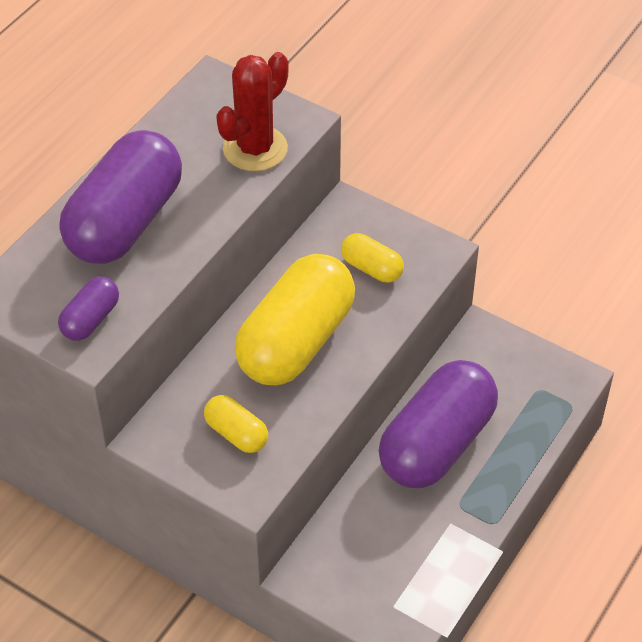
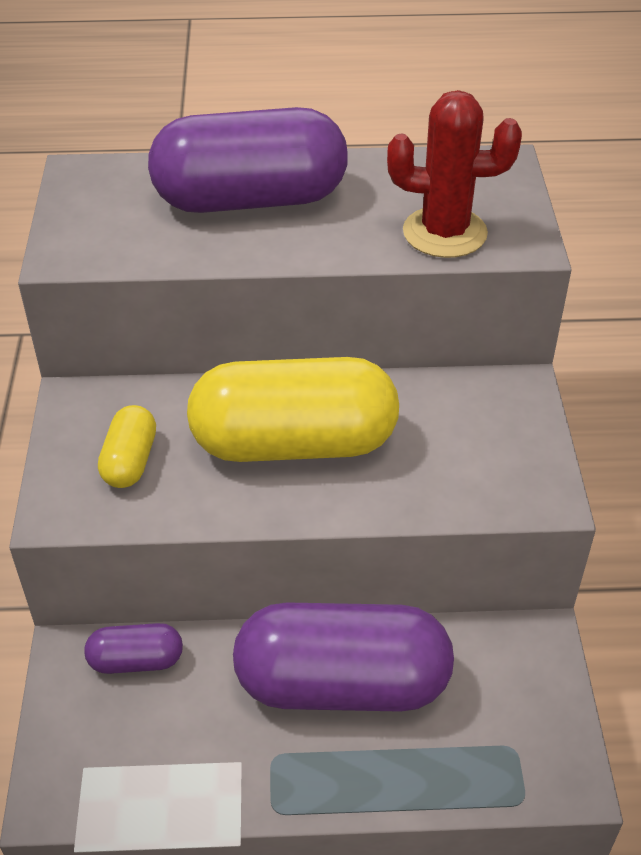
camera: 55 degrees right, 5 degrees down
(90, 319) = (102, 238): purple capsule -> purple capsule (136, 660)
(371, 268) = (457, 451): yellow capsule -> none

